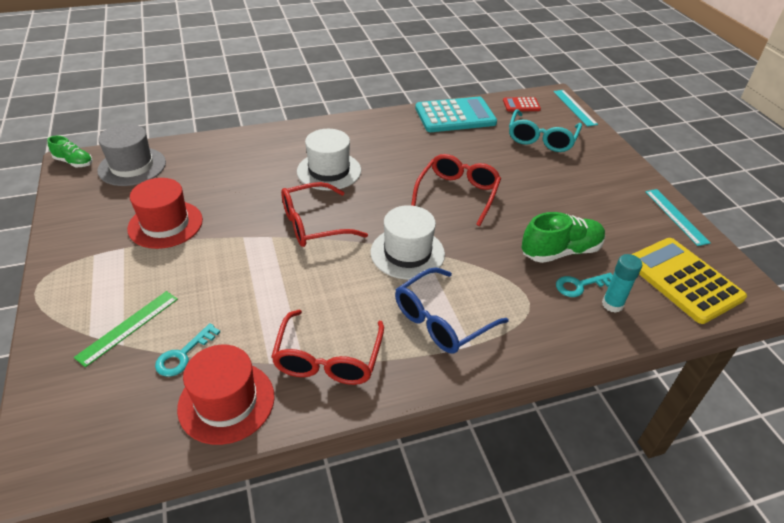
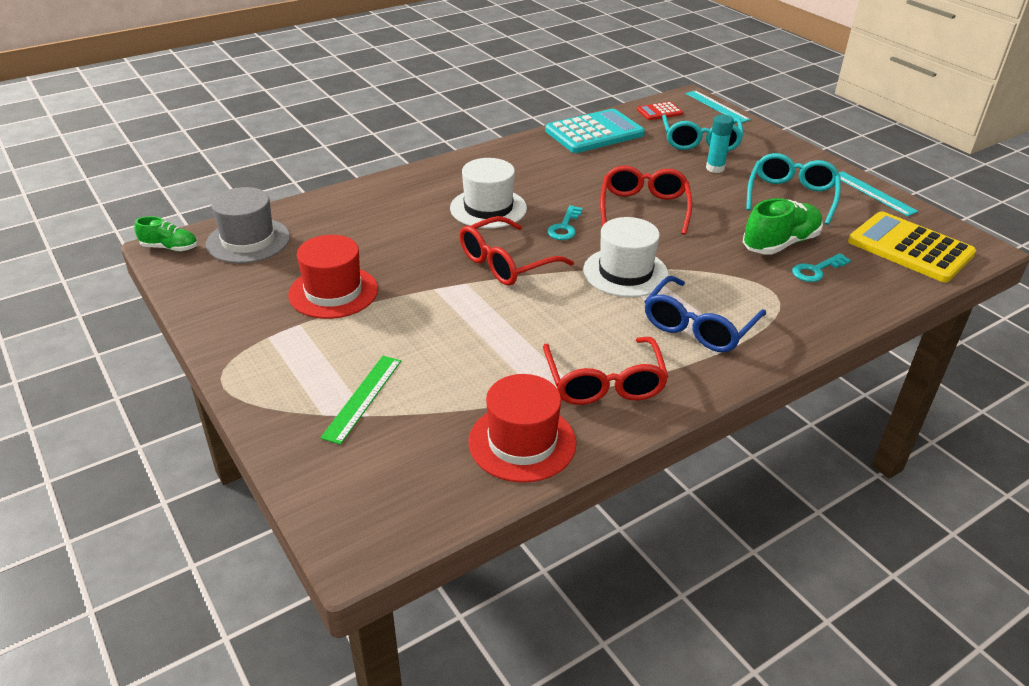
camera: 15 degrees left, 5 degrees down
(183, 354) = (445, 410): turquoise key -> turquoise key (565, 227)
(595, 206) = (791, 197): none -> turquoise glasses
(612, 304) = (856, 281): turquoise glue stick -> turquoise glue stick (715, 168)

